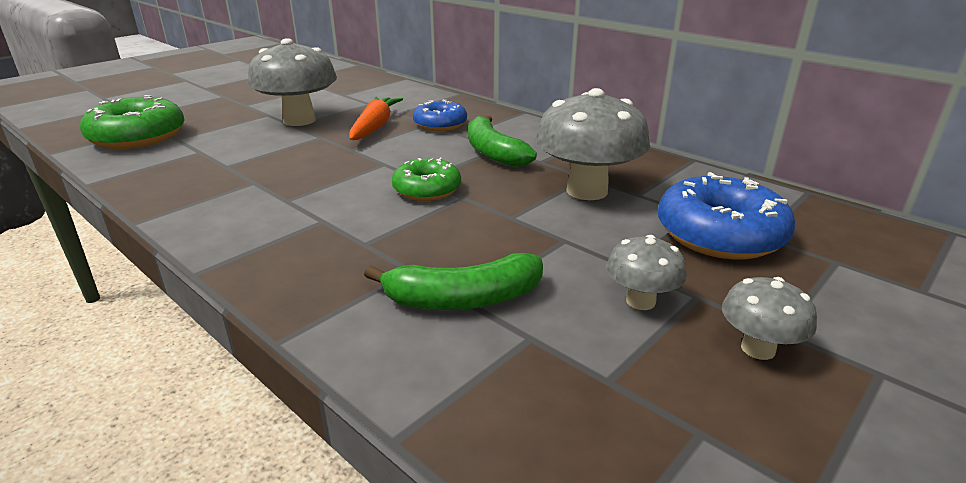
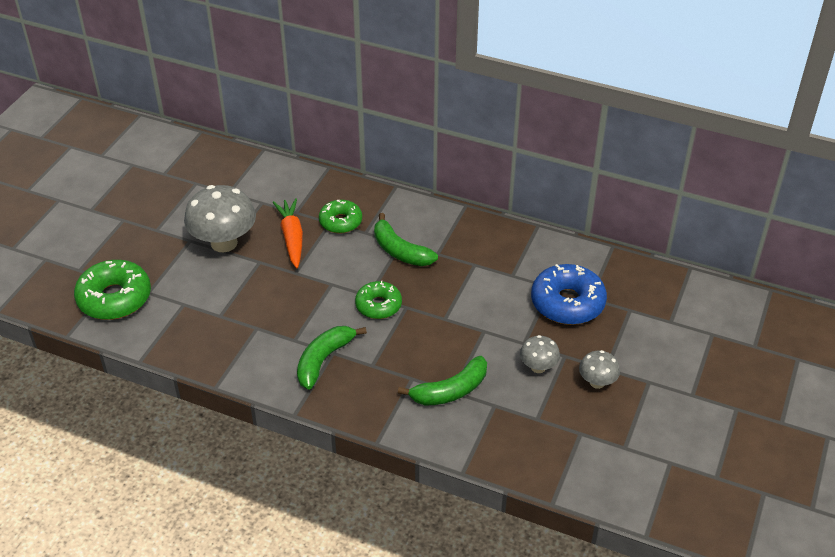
camera: 20 degrees left, 15 degrees up
(302, 225) = (324, 360): none -> green banana
(440, 124) = (340, 222): blue donut -> green donut
(587, 191) = (480, 280): grey mushroom -> none

